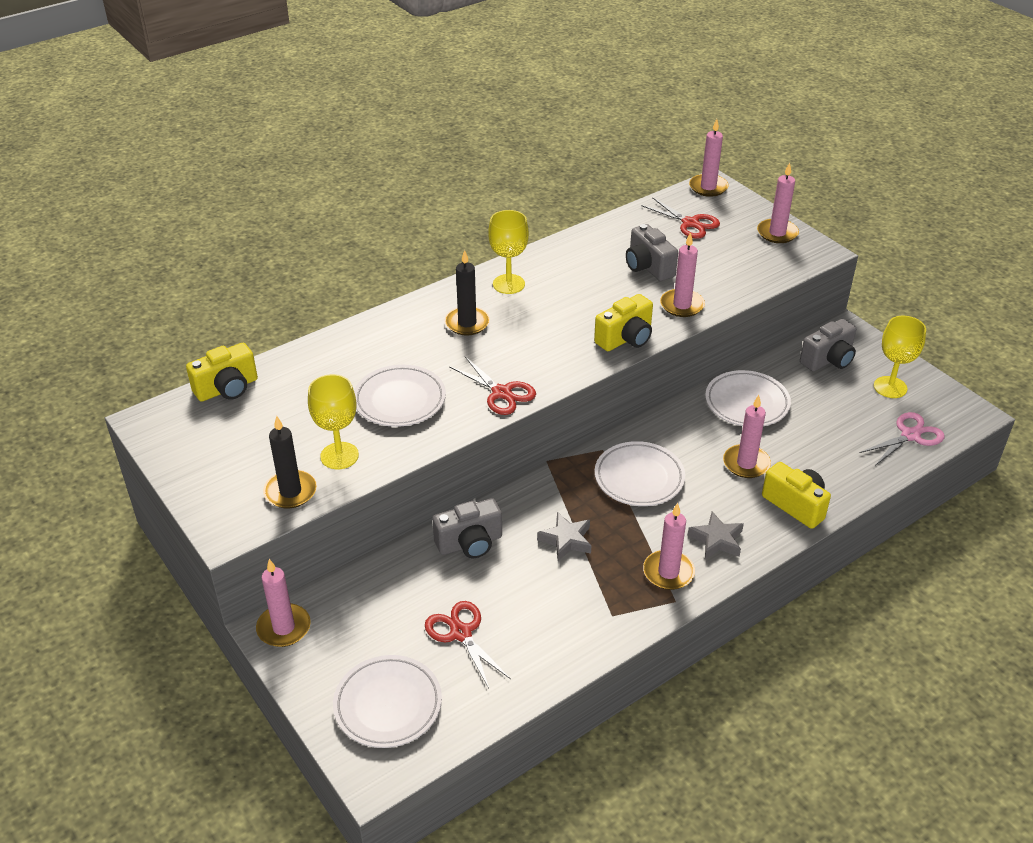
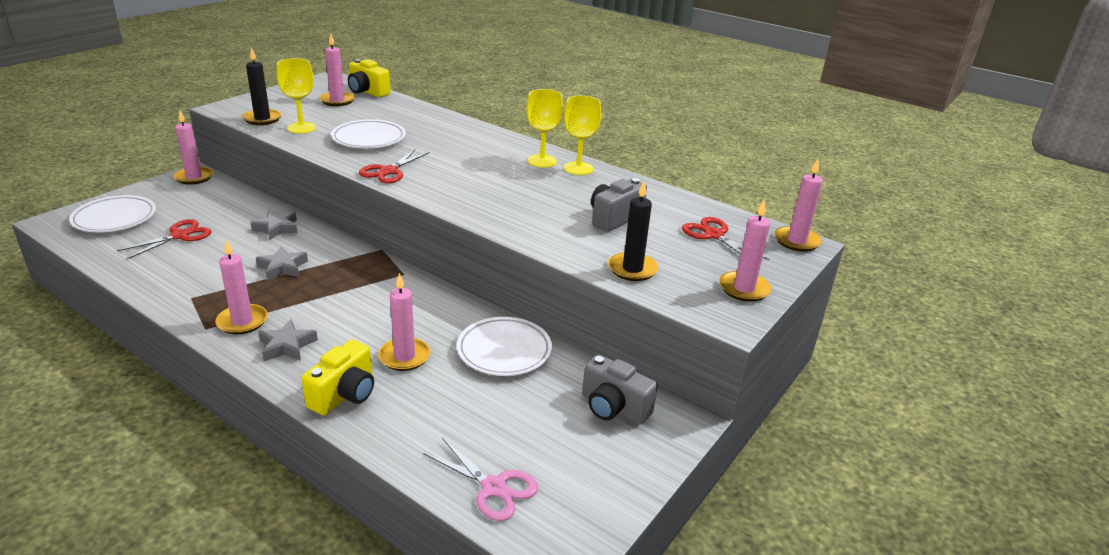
camera: 70 degrees right, 10 degrees down
(467, 323) = (477, 151): black candle -> black candle (632, 269)
(470, 543) = (277, 228): grey camera -> grey star
(626, 338) = (488, 215): yellow camera -> none
(639, 478) = (368, 295): white plate -> none
(682, 305) = (559, 239): pink candle -> pink candle (337, 101)
(690, 223) = (714, 235): red scissors -> red scissors turned 120 degrees clockwise
(890, 387) = (586, 465): yellow goblet -> yellow goblet (578, 168)

